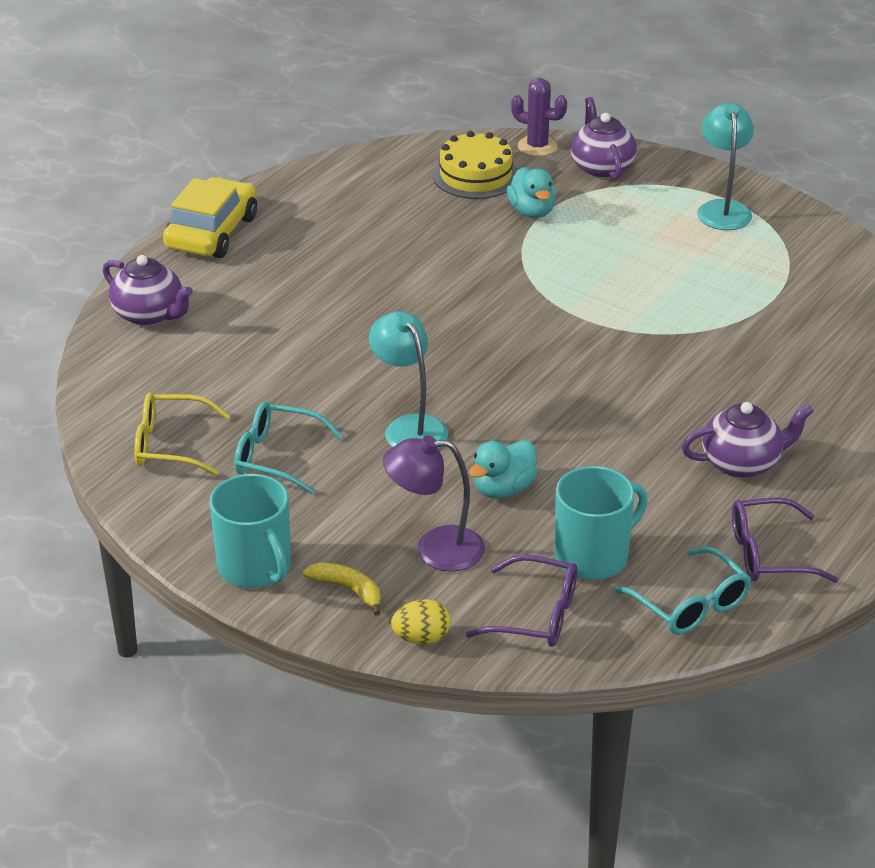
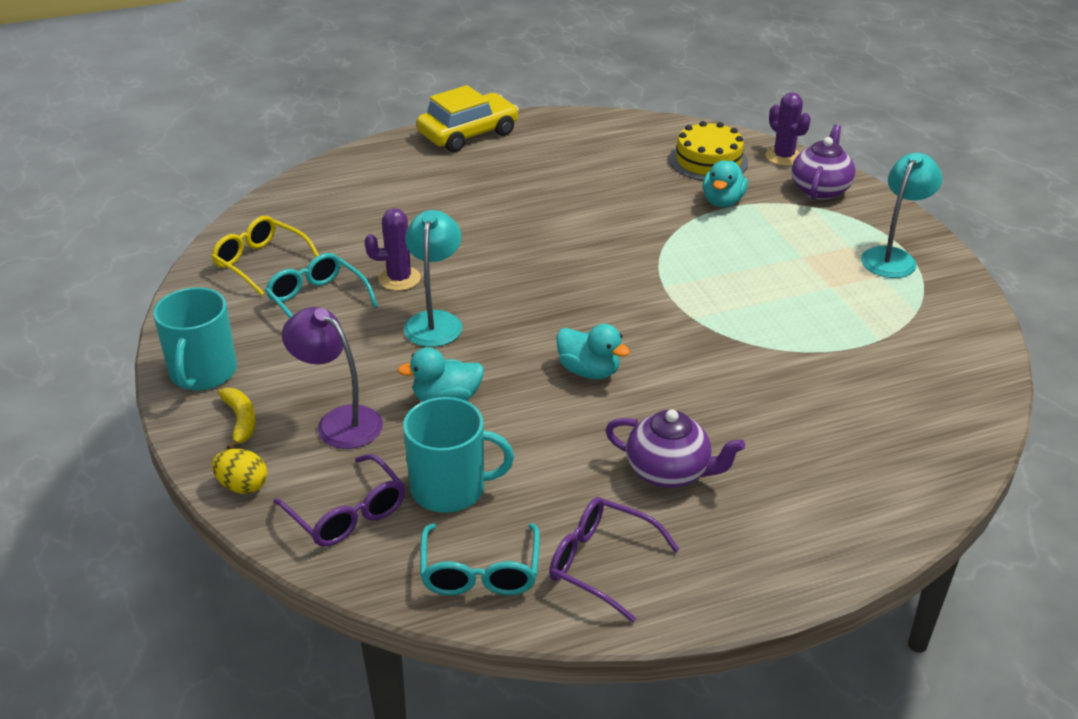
camera: 35 degrees right, 0 degrees up
(149, 315) = (359, 171): purple teapot -> none
(327, 403) = (399, 279): none -> purple cactus
(591, 412) = (589, 371): none -> turquoise duck

